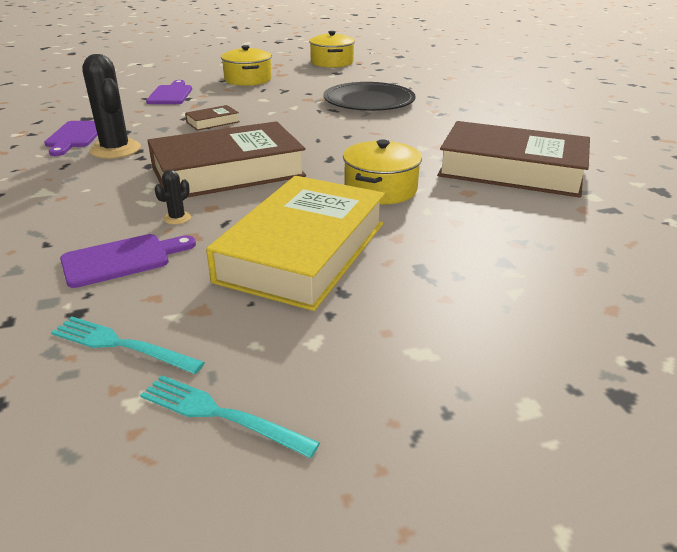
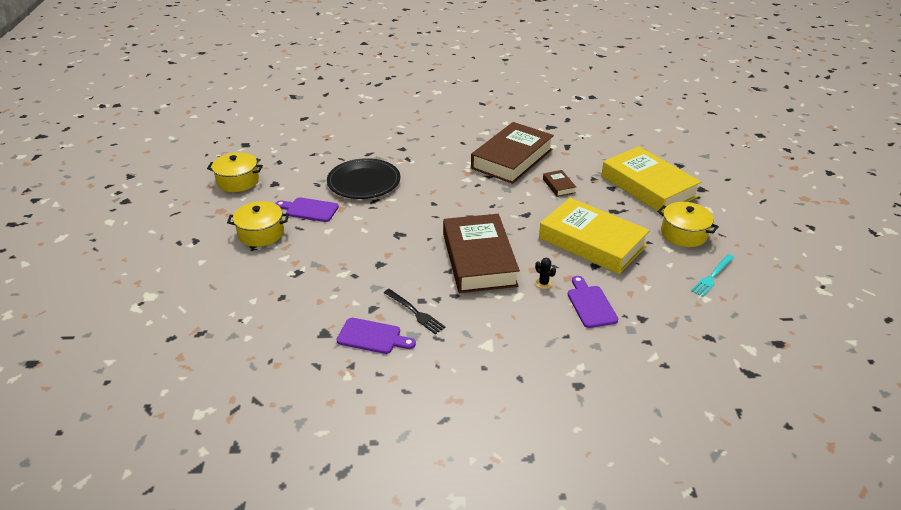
camera: 75 degrees left, 5 degrees up
(115, 149) = (415, 312): black cactus -> black fork
(122, 345) = (668, 302): turquoise fork -> none
(171, 94) = (280, 281): purple cutting board -> purple cutting board (309, 209)
(213, 122) = (373, 260): brown book -> brown book (558, 186)
(380, 189) = (524, 206): yellow pot -> yellow pot (684, 234)
(552, 307) = (648, 186): none -> yellow book

